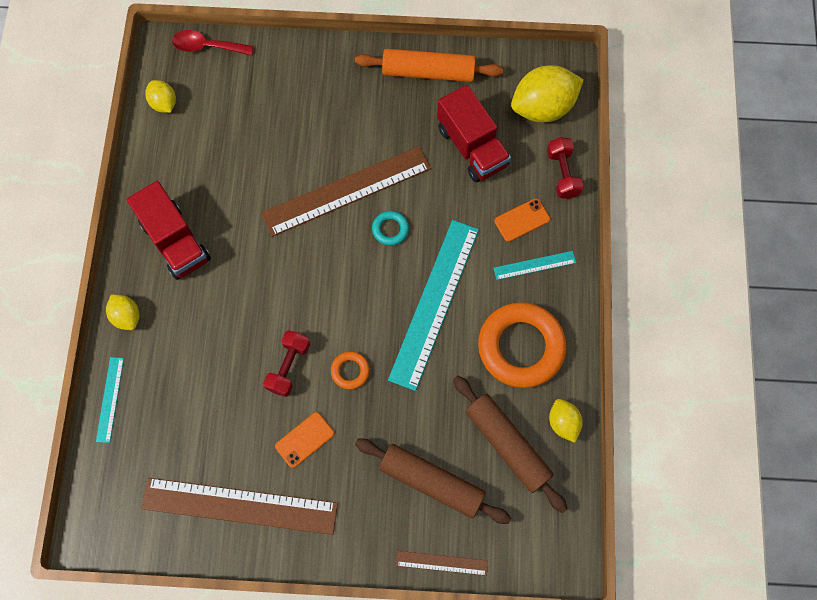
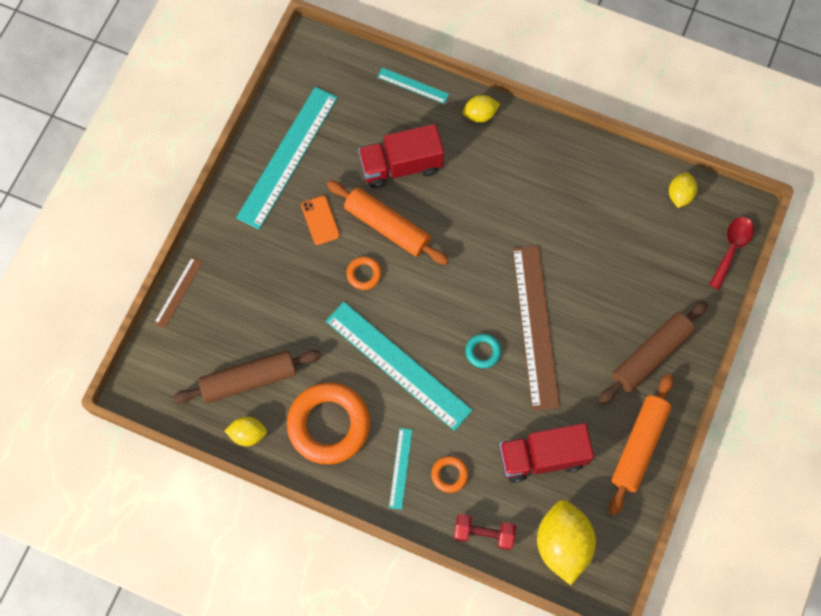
camera: 110 degrees right, 0 degrees up
(164, 103) = (680, 195): yellow lemon -> yellow lemon turned 60 degrees counterclockwise
(176, 241) = (536, 169): red truck -> red truck (401, 166)
(239, 506) = (287, 157): brown ruler -> turquoise ruler
(288, 366) = (387, 226): red dumbbell -> orange rolling pin
(431, 482) = (244, 307): brown rolling pin -> brown rolling pin (650, 355)
(522, 220) = (449, 475): orange phone -> orange ring

